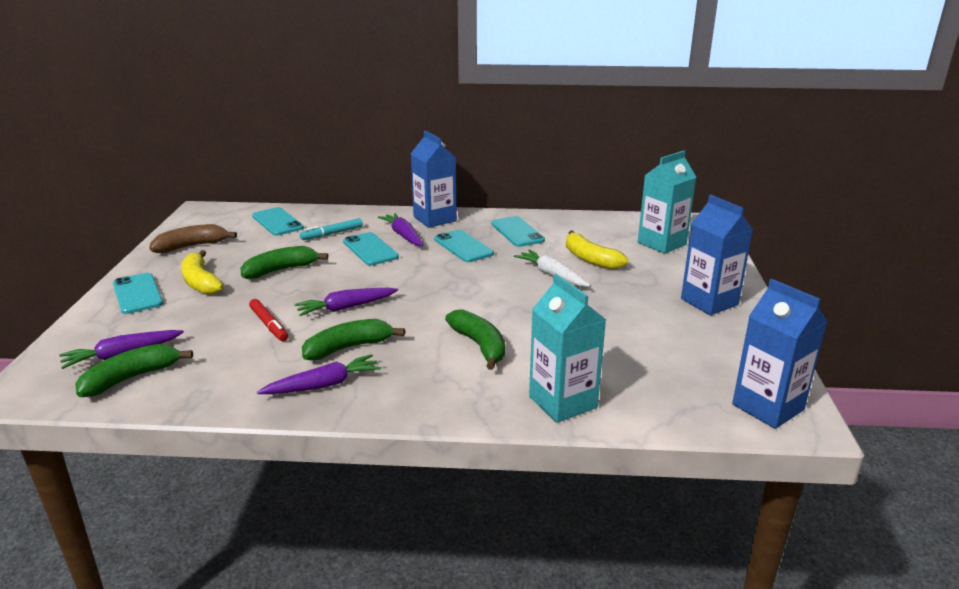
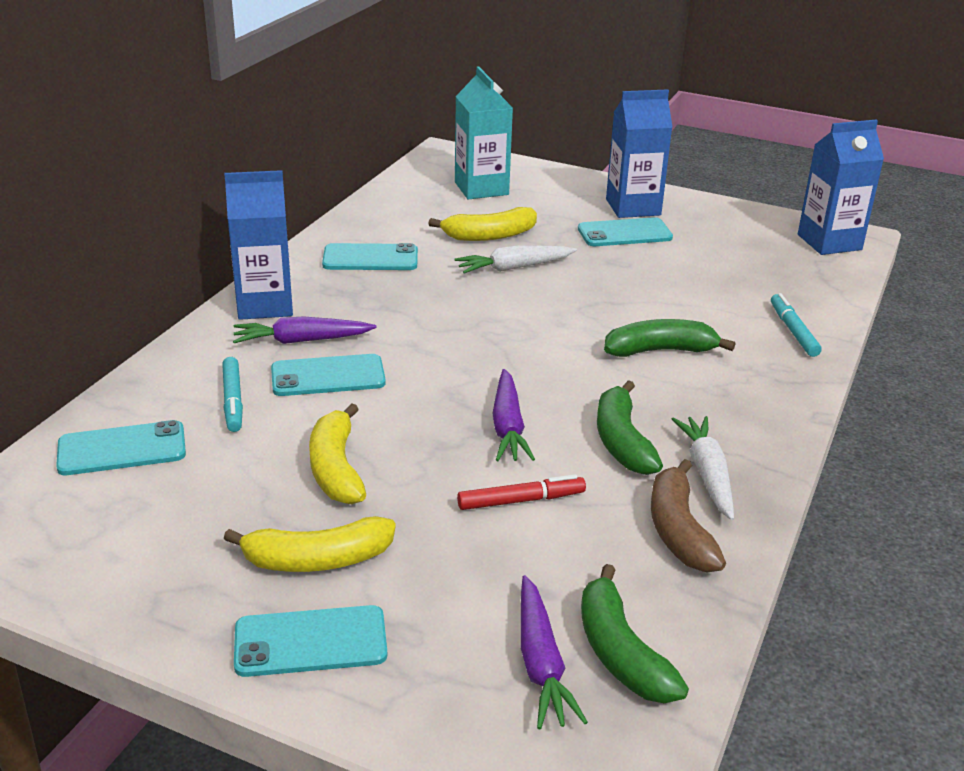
camera: 70 degrees left, 5 degrees up
(192, 246) = (140, 562): brown banana -> brown banana (678, 530)
(281, 270) = (336, 468): green banana -> yellow banana
(323, 385) = (707, 474): purple carrot -> white carrot
(463, 246) = (383, 304): turquoise phone -> turquoise phone (624, 233)
(563, 402) = (793, 331): turquoise carton -> turquoise marker

